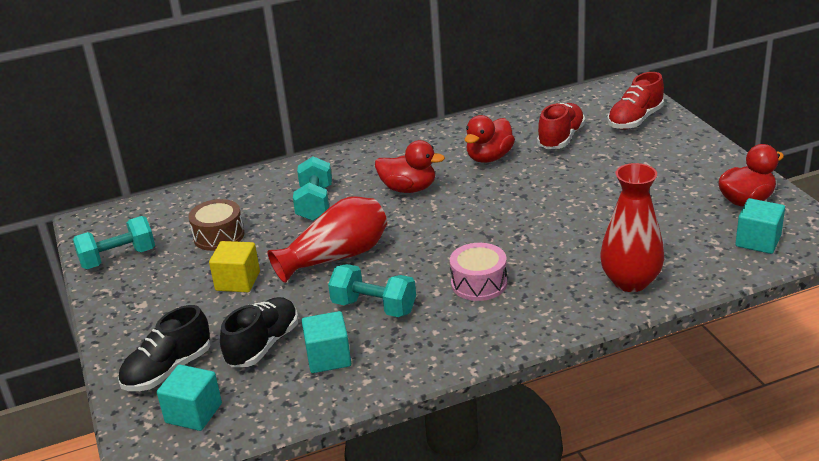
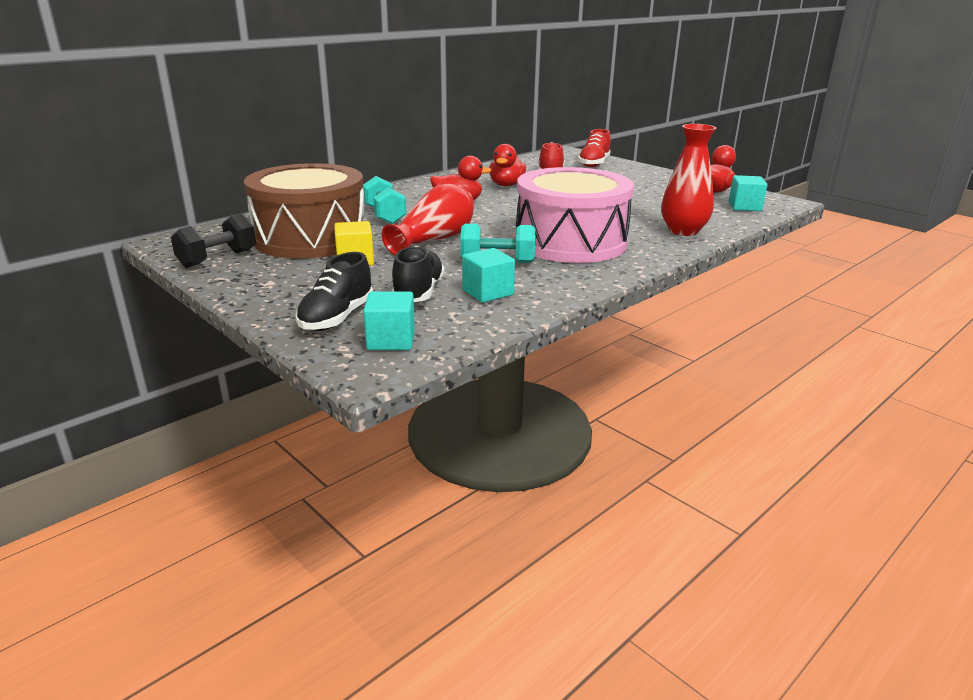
camera: 25 degrees left, 5 degrees down
(118, 258) = (218, 258): turquoise dumbbell -> black dumbbell
(219, 236) = (311, 238): brown drum -> brown drum, size x2.32
(479, 283) = (570, 242): pink drum -> pink drum, size x2.32

